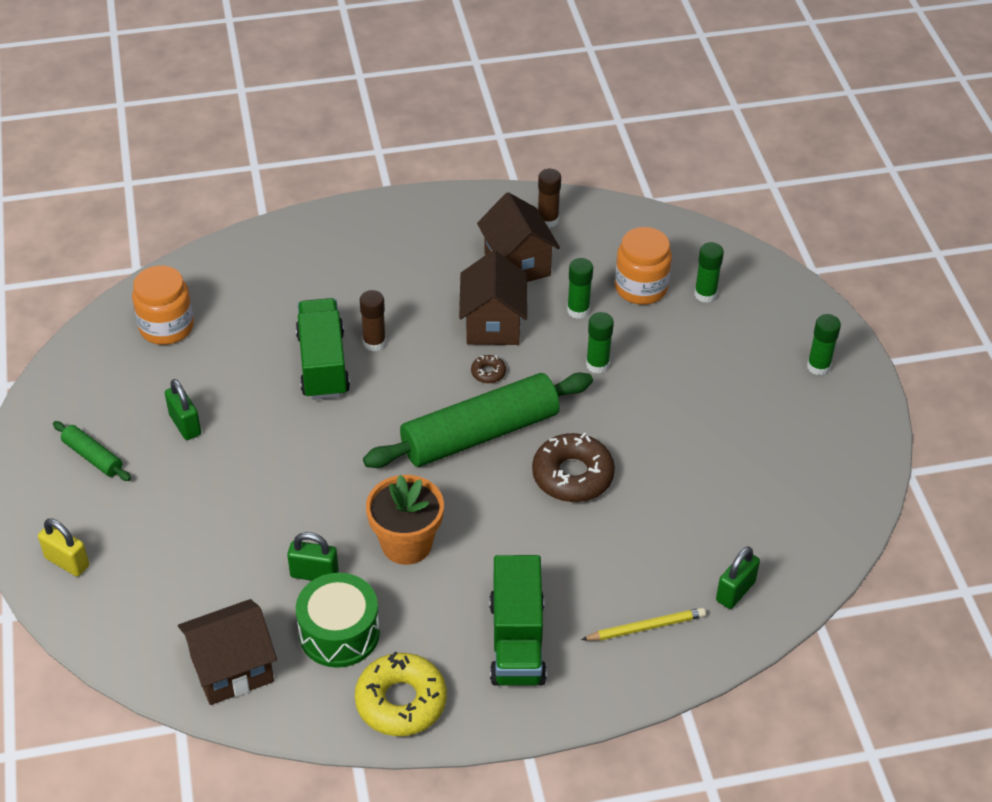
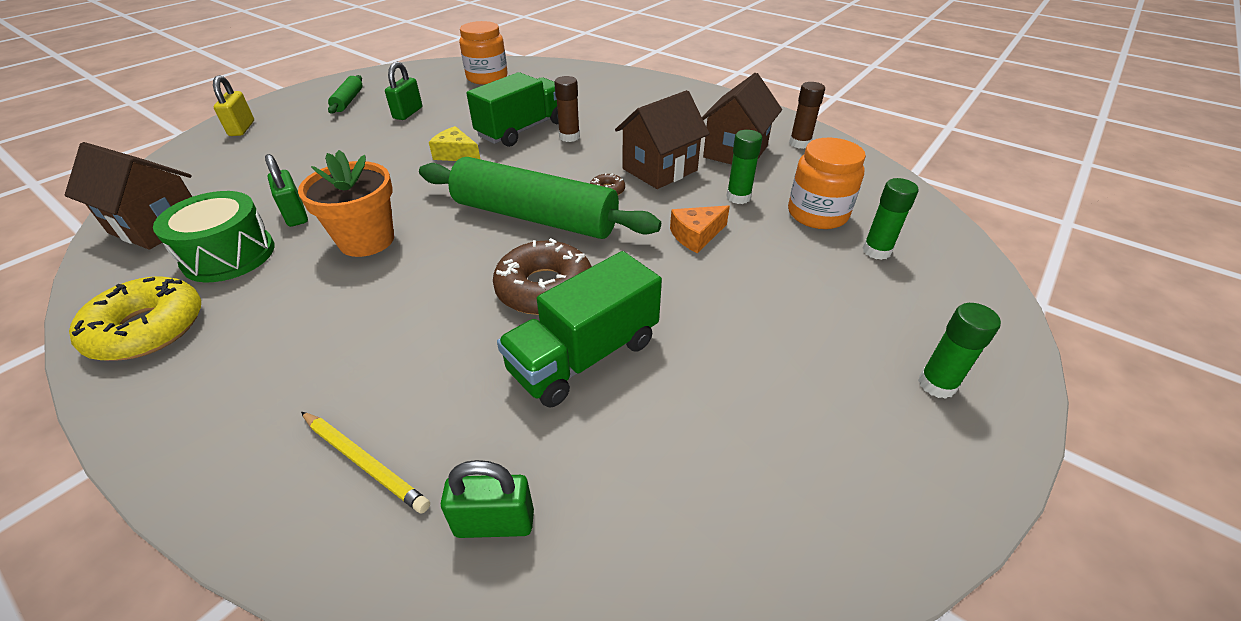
camera: 50 degrees right, 5 degrees down
(320, 430) = (456, 154): none -> yellow cheese
(517, 641) = (277, 365): green truck -> green truck (584, 356)
(597, 365) = (696, 235): green glue stick -> orange cheese

